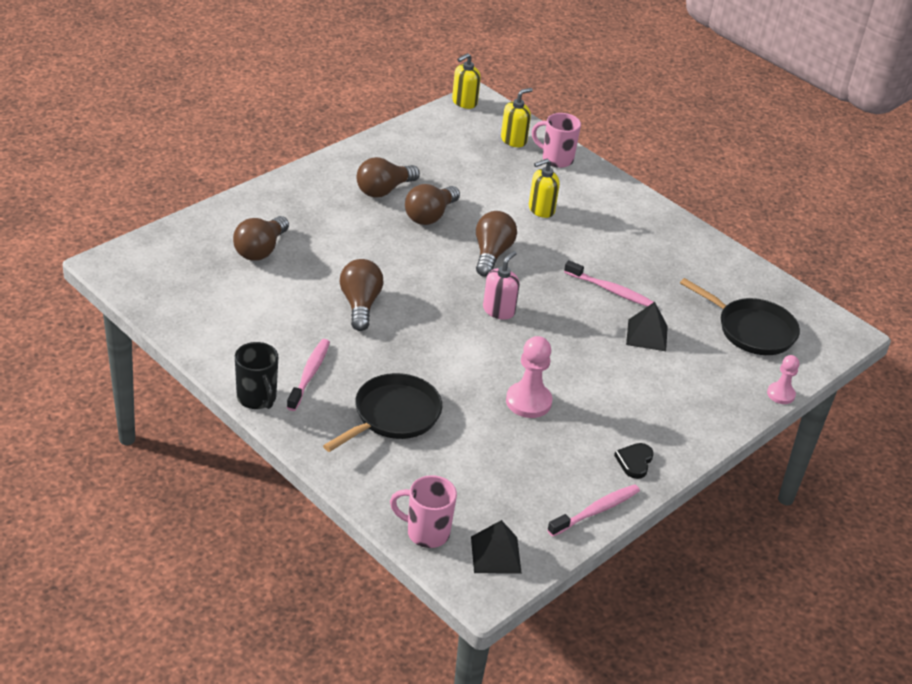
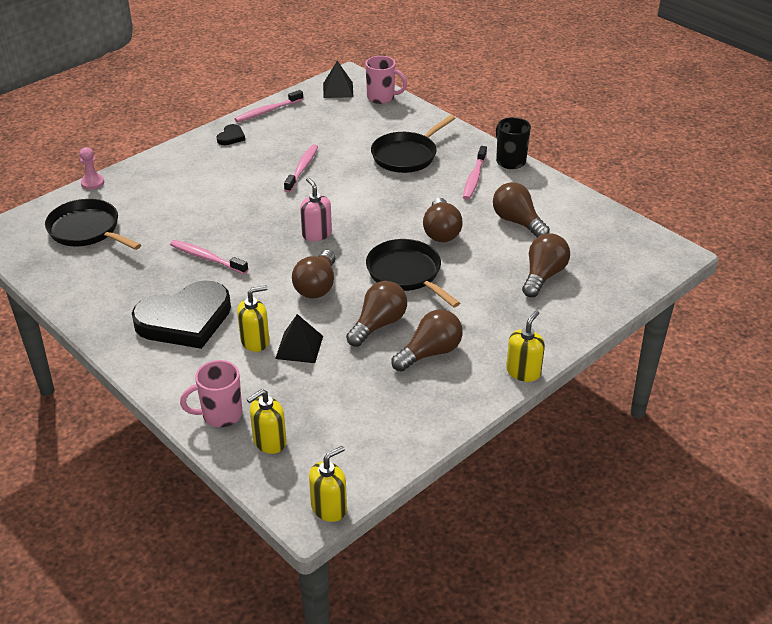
camera: 175 degrees left, 0 degrees up
(271, 311) = (517, 222): none -> brown light bulb
(304, 171) = (523, 371): none -> yellow soap dispenser
(401, 261) = (406, 273): none -> black pan
(499, 310) = (316, 234): pink soap dispenser -> pink soap dispenser turned 120 degrees clockwise
(528, 401) = (302, 168): pink pawn -> pink toothbrush
(556, 159) = (220, 415): pink mug -> pink mug turned 135 degrees clockwise
(610, 231) = (185, 320): none -> black heart
(646, 335) = (187, 221): black pyramid -> black pyramid (299, 347)

